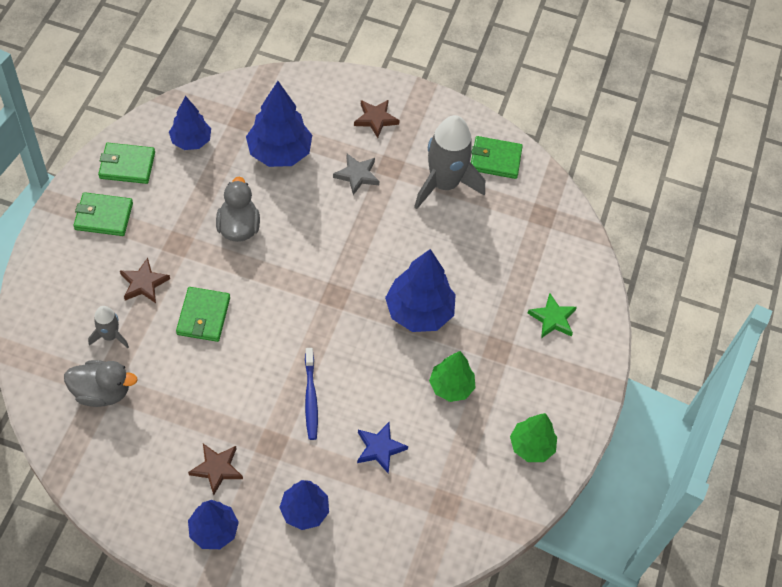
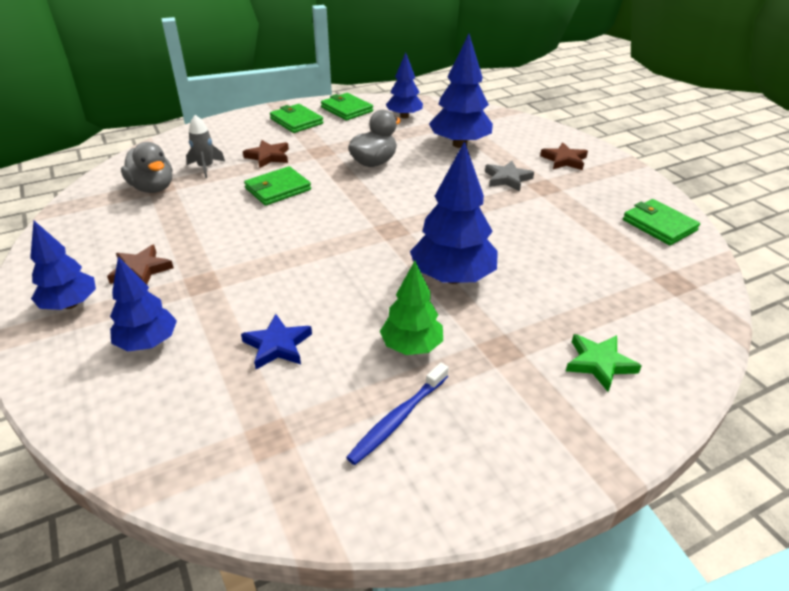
camera: 50 degrees right, 20 degrees down
(310, 398) = (276, 274): blue toothbrush -> blue toothbrush (398, 419)
(444, 184) = (584, 216): grey rocket -> none
(531, 446) = (435, 459): green tree -> none

